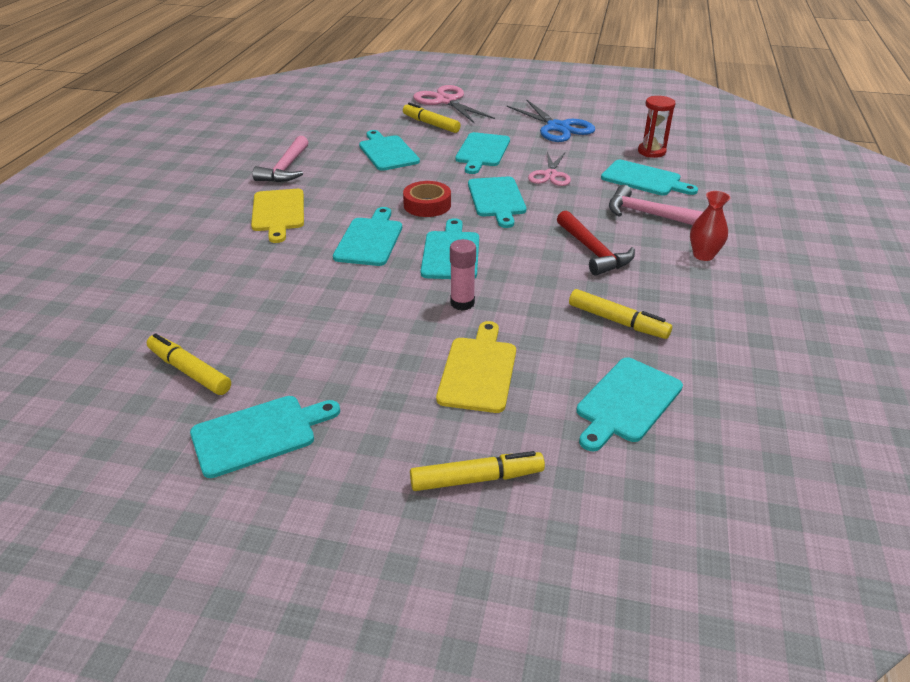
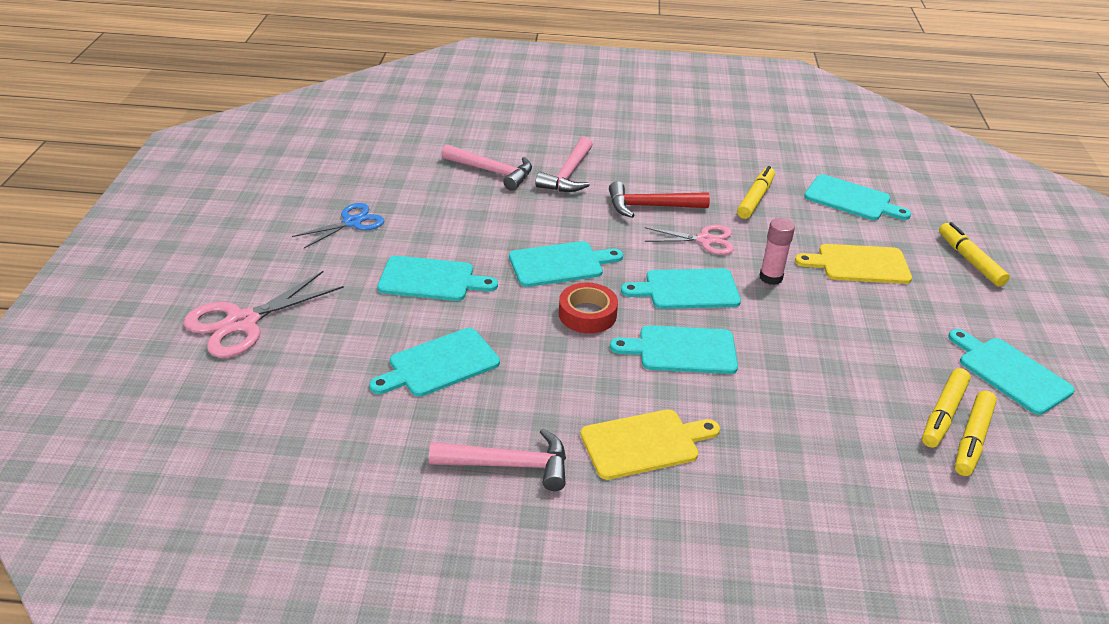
camera: 100 degrees left, 0 degrees up
(431, 124) = (336, 331): yellow marker -> yellow marker (943, 414)
(550, 175) = (491, 229): pink scissors -> pink scissors (705, 240)
(557, 127) = (352, 222): blue scissors -> blue scissors, size x0.65
(593, 251) = (650, 206): red hammer -> red hammer turned 150 degrees counterclockwise
(644, 179) = (492, 172): turquoise cutting board -> pink hammer
(651, 152) = (422, 163): red hourglass -> none
(703, 255) = (635, 153): red vase -> none

